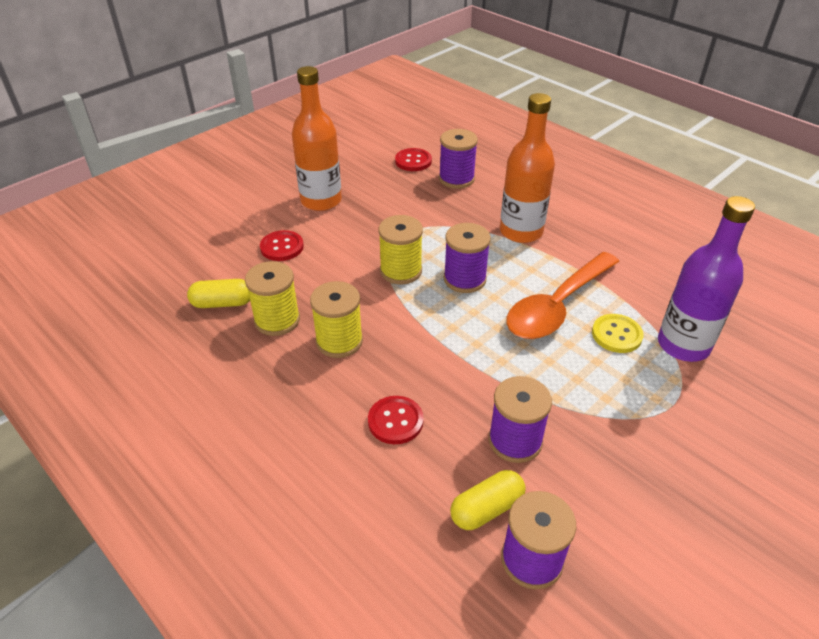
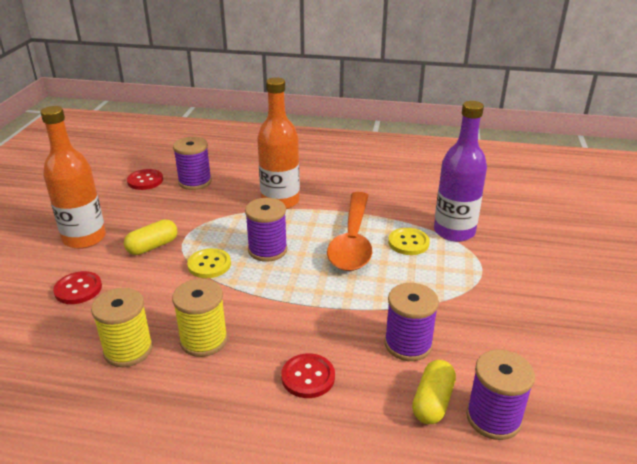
camera: 35 degrees left, 10 degrees down
(222, 303) = (56, 361): yellow capsule -> yellow capsule (152, 246)
(401, 271) = (209, 265): yellow spool -> yellow button

